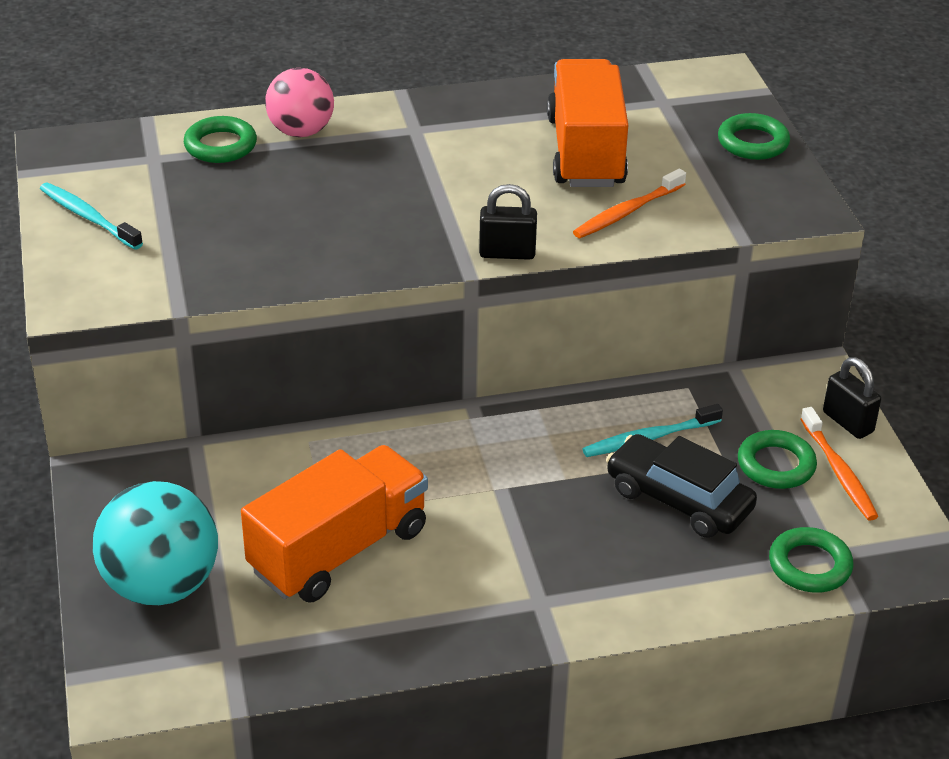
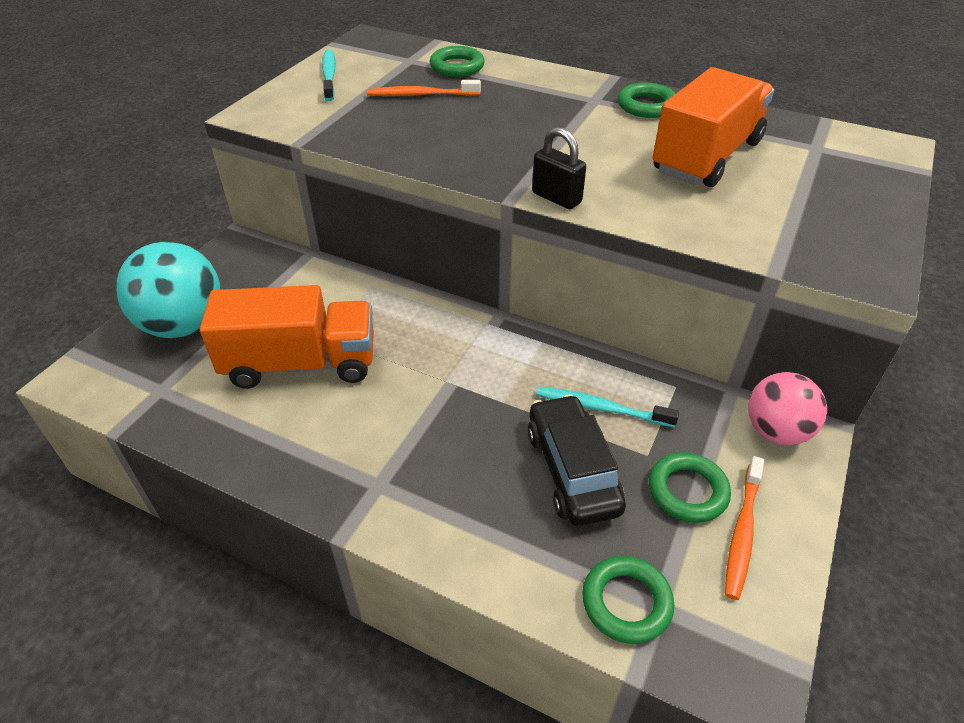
camera: 40 degrees right, 5 degrees up
(301, 131) = (516, 76): pink ball -> pink ball (776, 431)
(627, 212) = (691, 209): orange toothbrush -> orange toothbrush (421, 95)
(753, 142) = (870, 203): green ring -> green ring (646, 106)
(848, 422) = (795, 492): black padlock -> none

